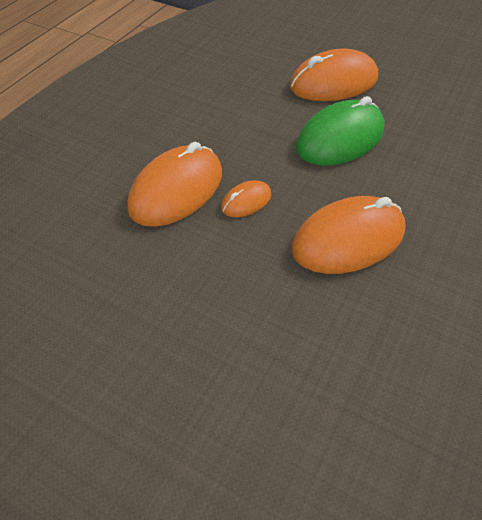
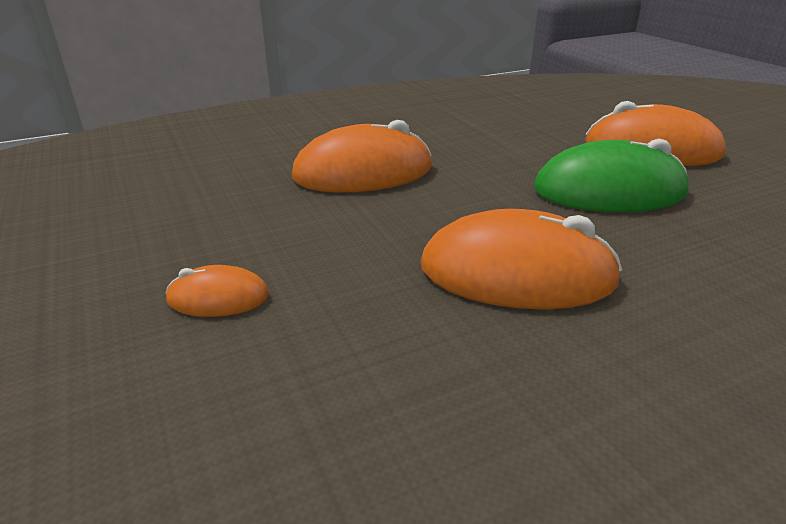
camera: 35 degrees right, 20 degrees down
(246, 201) = (426, 202): orange mouse -> orange mouse (218, 298)

